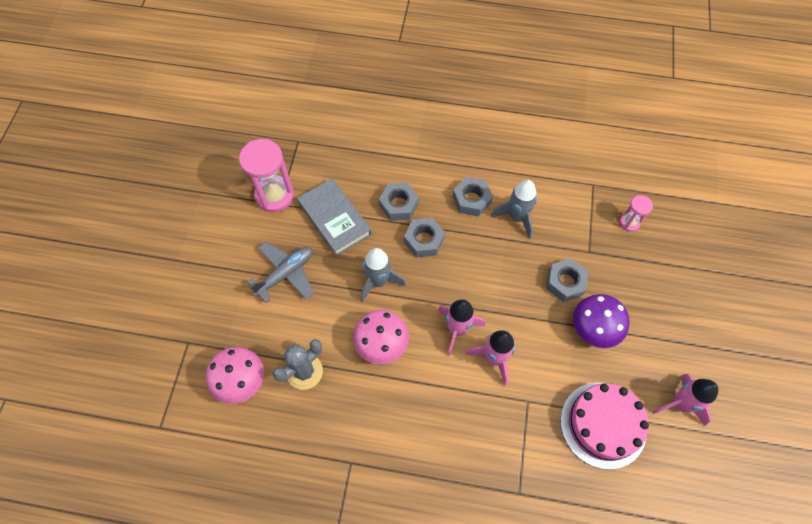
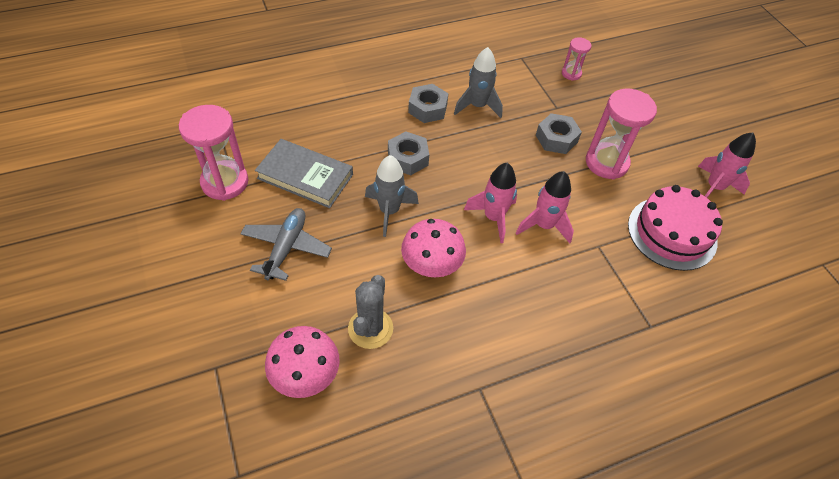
camera: 35 degrees left, 10 degrees down
(399, 205) = (362, 139): grey nut -> none
(594, 328) = (606, 163): purple mushroom -> pink hourglass

